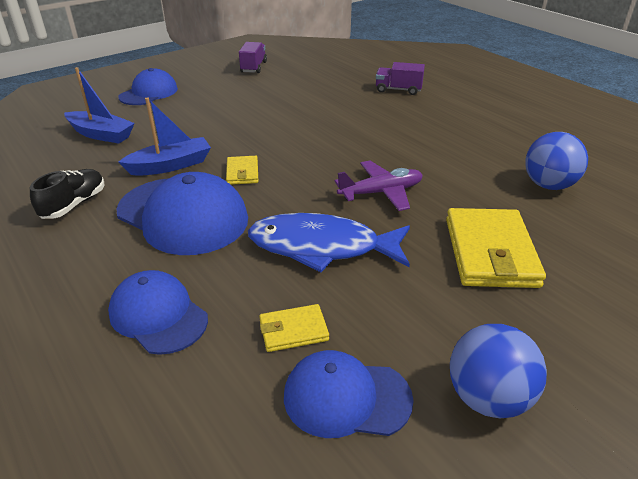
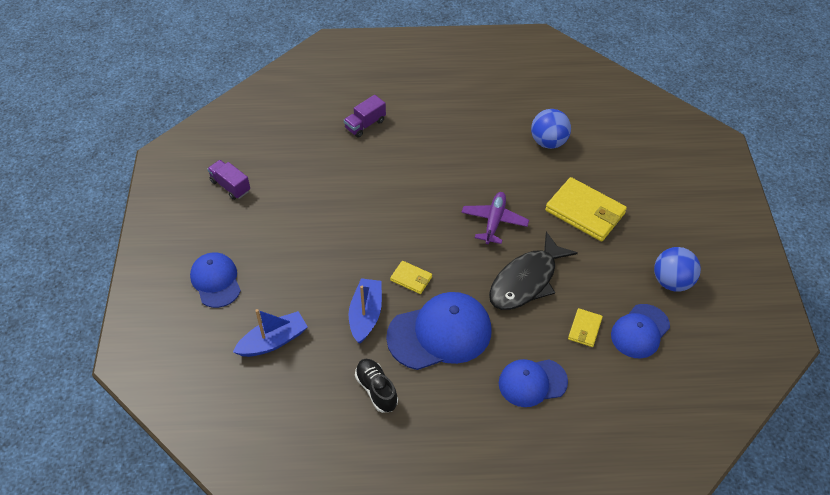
camera: 55 degrees left, 15 degrees up
(322, 247) = (526, 280): blue fish -> black fish

